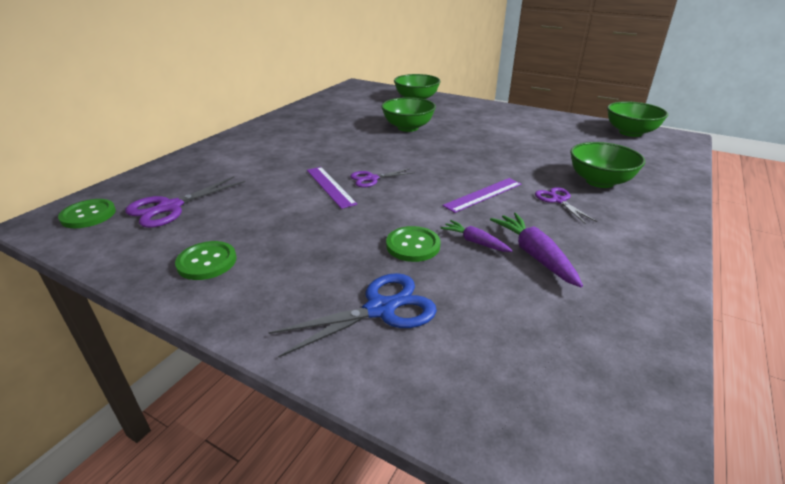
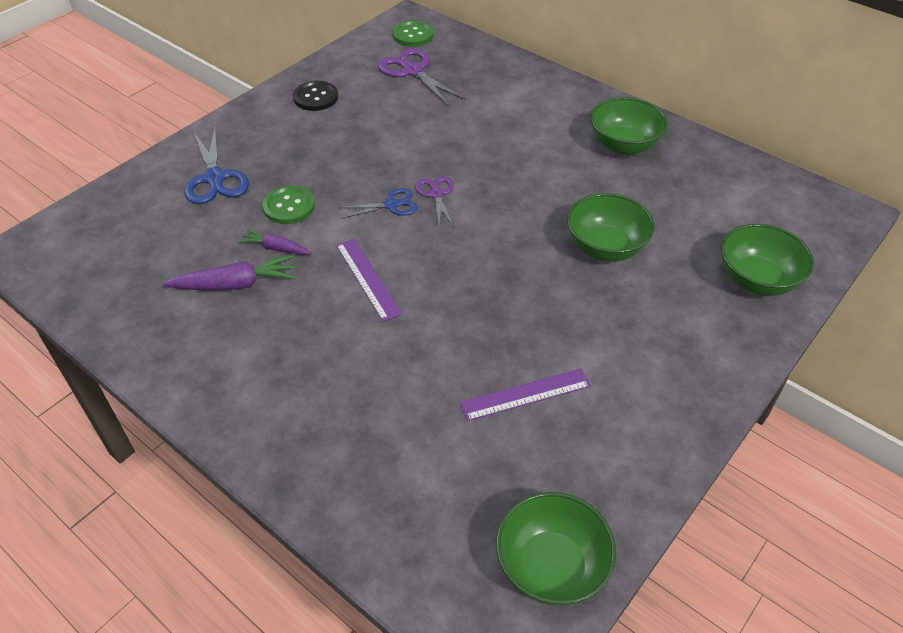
camera: 100 degrees right, 15 degrees up
(207, 262) = (316, 97): green button -> black button
(330, 186) = (426, 163): purple ruler -> purple ruler (525, 394)
(392, 195) = (391, 205): none -> blue scissors
(475, 242) = (276, 248): purple carrot -> purple carrot turned 120 degrees counterclockwise
(558, 200) = (330, 344): purple scissors -> none
(599, 181) = (364, 411): green bowl -> green bowl (623, 145)

